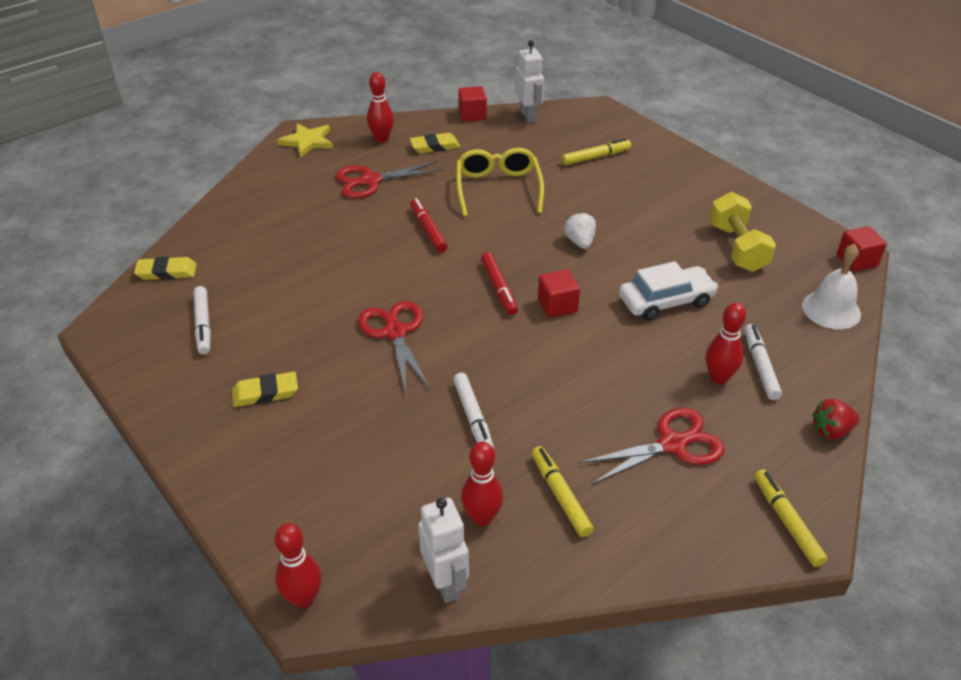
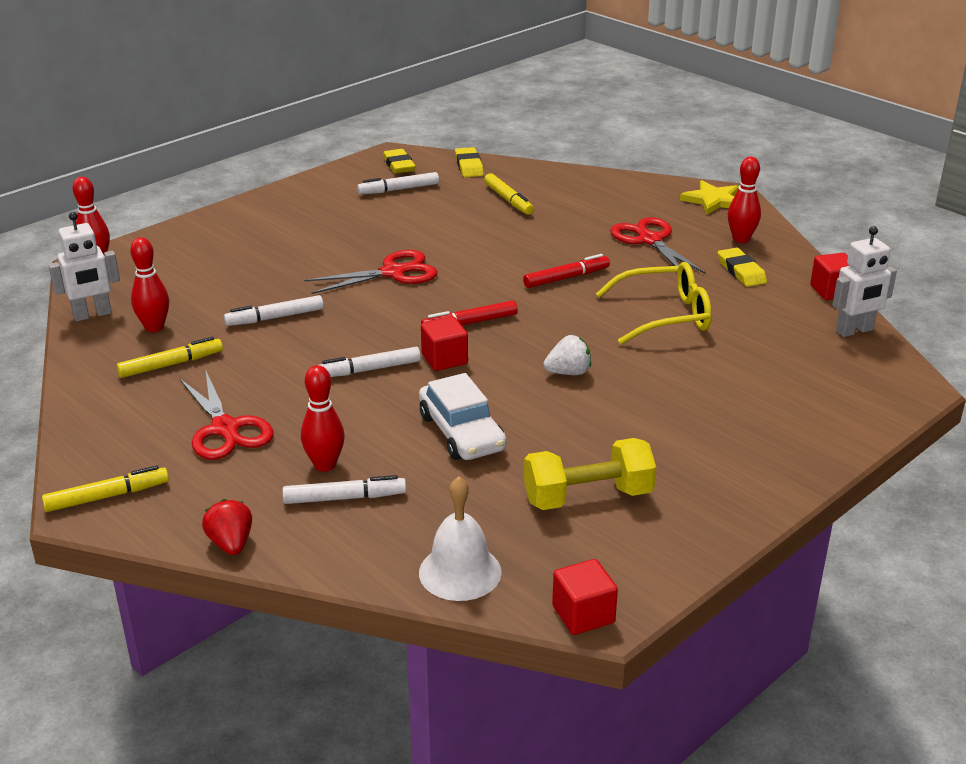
camera: 85 degrees right, 10 degrees down
(265, 393) = (313, 224): yellow eraser -> yellow eraser (399, 165)
(573, 351) = (369, 370): none -> white marker
(596, 157) = (772, 384): yellow marker -> yellow marker (508, 200)

